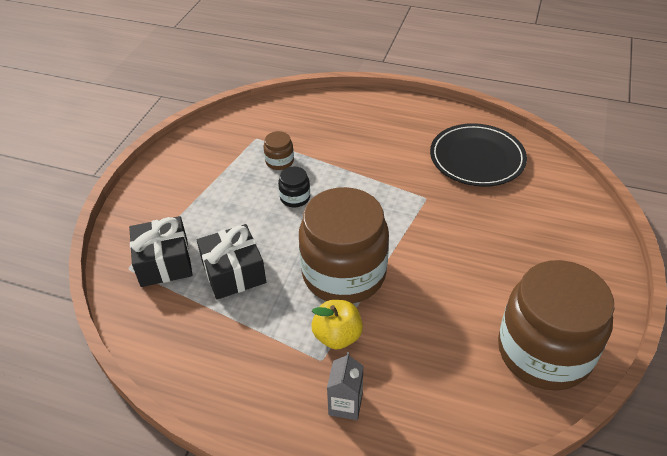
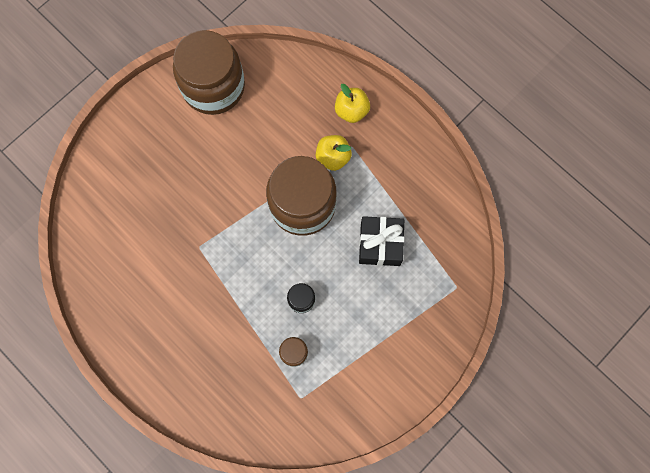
camera: 155 degrees left, 30 degrees up
(164, 262) = (428, 279): black gift -> none
(345, 404) = (351, 111): grey carton -> yellow apple
(477, 158) = (127, 270): black plate -> none

